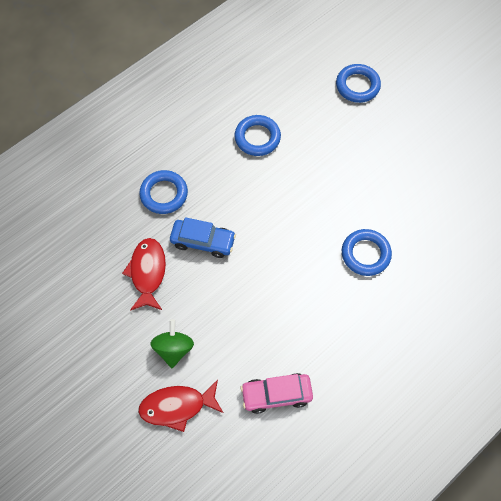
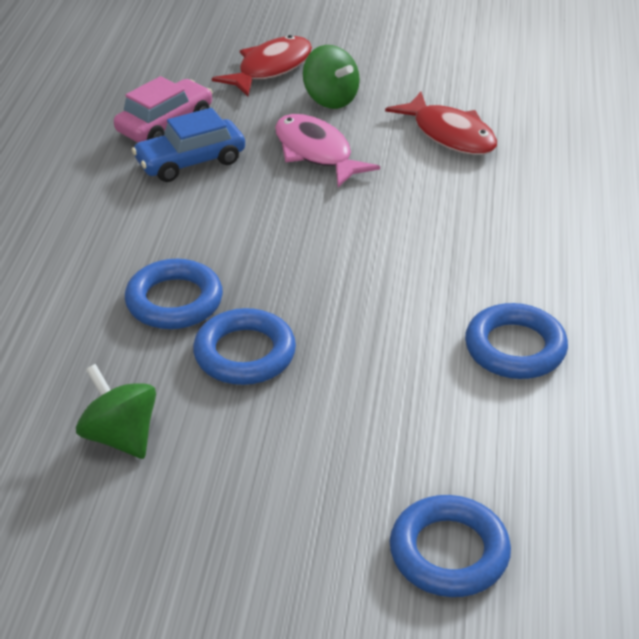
camera: 140 degrees right, 25 degrees down
(164, 194) = (545, 208): blue ring -> blue ring (244, 353)
(203, 241) = (424, 193): blue car -> blue car (190, 162)
(222, 308) = (316, 152): none -> pink fish
(432, 199) = (121, 437): none -> green spinning top

